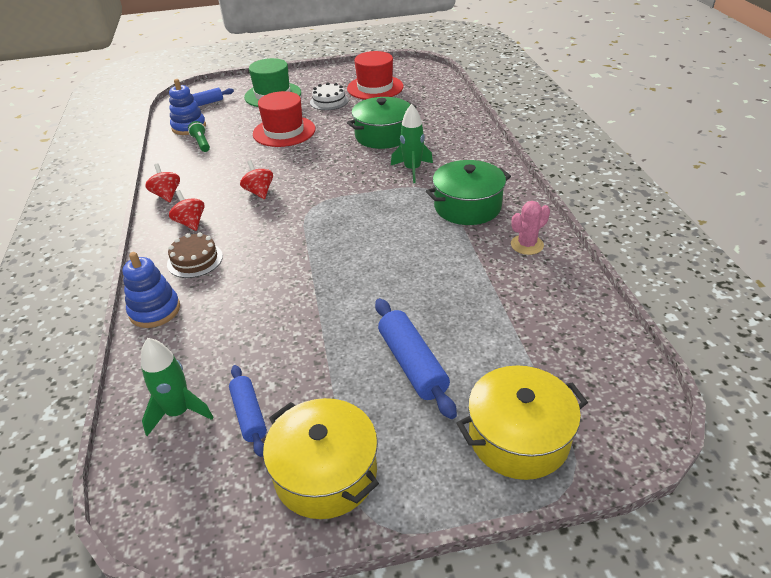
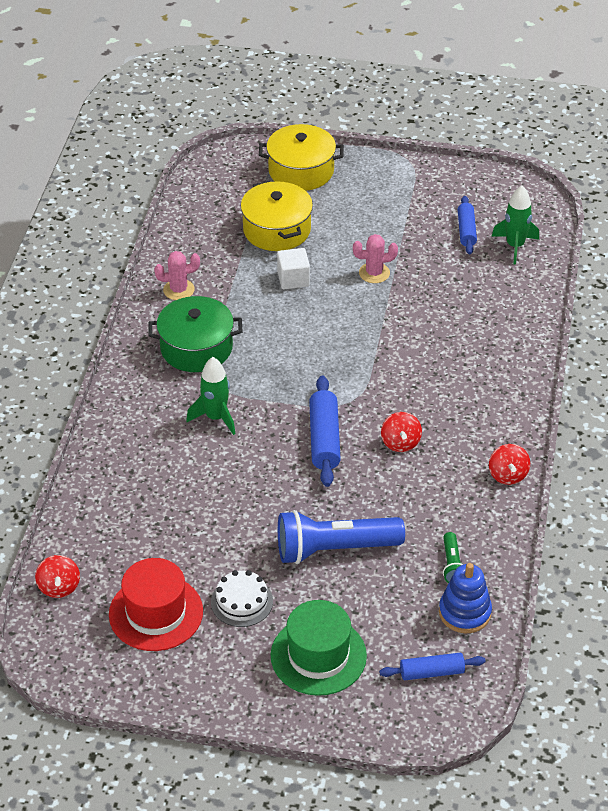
camera: 160 degrees left, 5 degrees up
(155, 310) = (528, 330): blue stacking toy -> none
(190, 223) = (485, 421): red spinning top -> red spinning top (59, 587)
(195, 260) = (487, 372): brown cake -> none
(284, 131) = (334, 549): red hat -> blue flashlight
(325, 473) = (427, 187): yellow pot -> yellow pot (277, 230)
(343, 321) = (374, 273): none -> pink cactus
(383, 135) = (212, 491): green pot -> none
(412, 364) = (339, 228): blue rolling pin -> blue rolling pin (324, 439)
(426, 288) = (293, 279): none -> white cube

